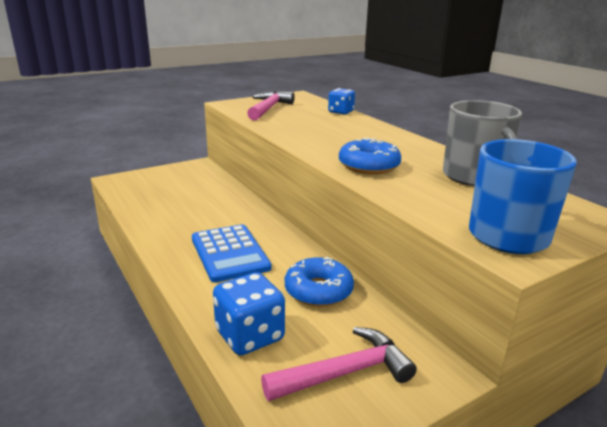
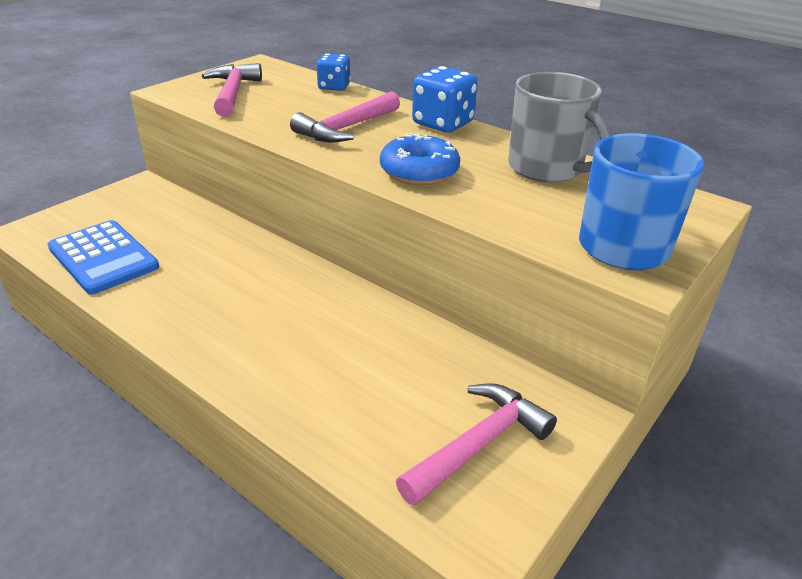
camera: 20 degrees left, 10 degrees up
(229, 253) = (260, 317): blue calculator -> blue calculator (103, 257)
(250, 335) = (346, 426): blue dice -> blue dice (443, 124)
(318, 290) = (398, 345): blue donut -> none
(333, 135) = (346, 128): none -> pink hammer

